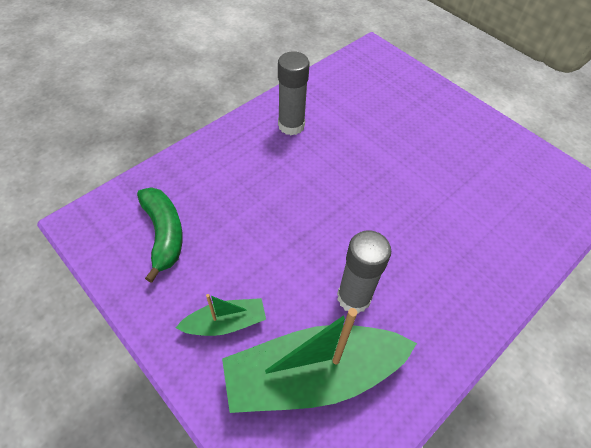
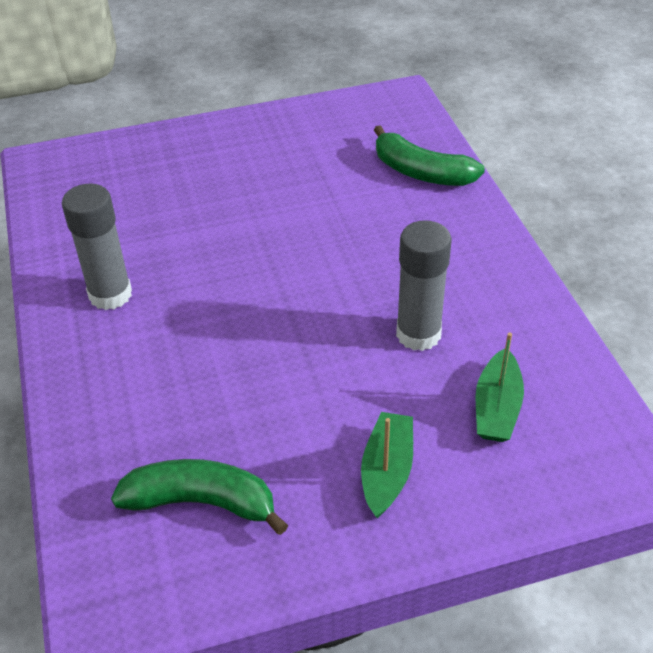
camera: 60 degrees left, 10 degrees down
(313, 375) = (497, 407): green boat -> green boat, size x0.49
(519, 238) = (421, 172): none -> green banana

